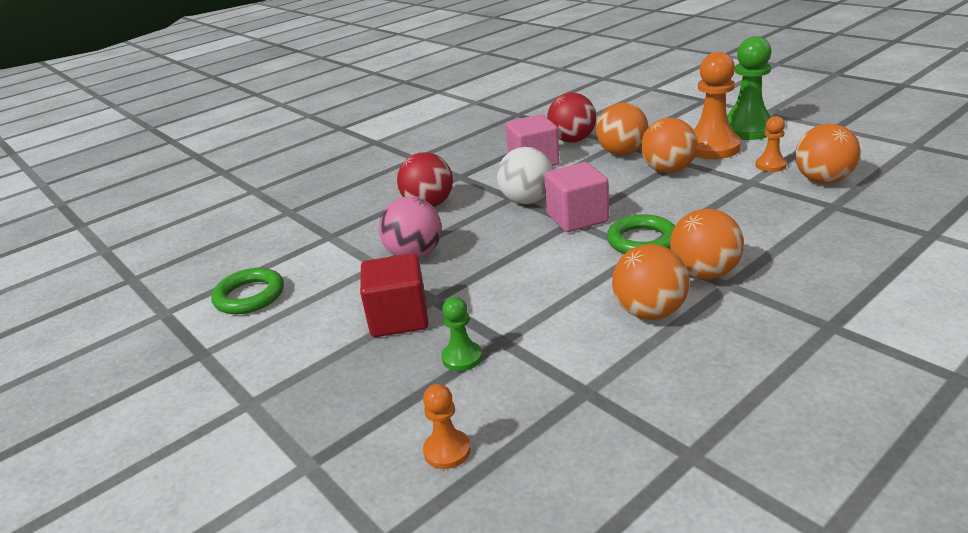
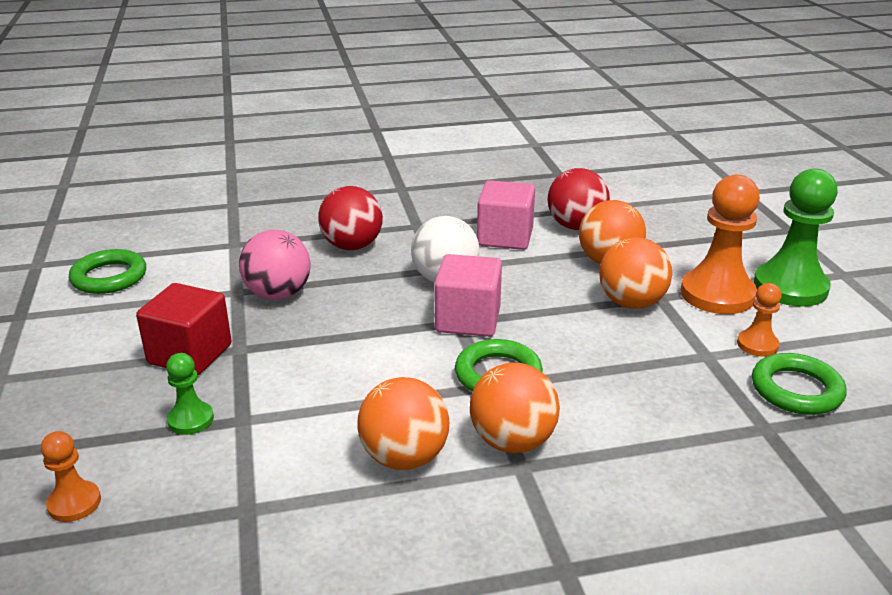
camera: 25 degrees right, 0 degrees up
(823, 180) = (796, 390): orange ball -> green ring

